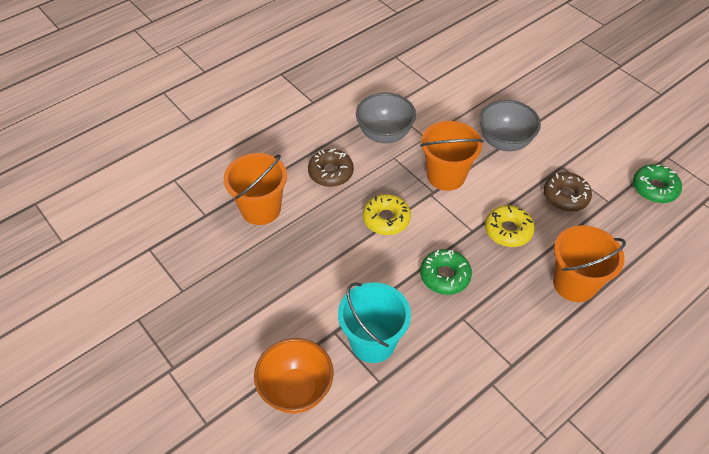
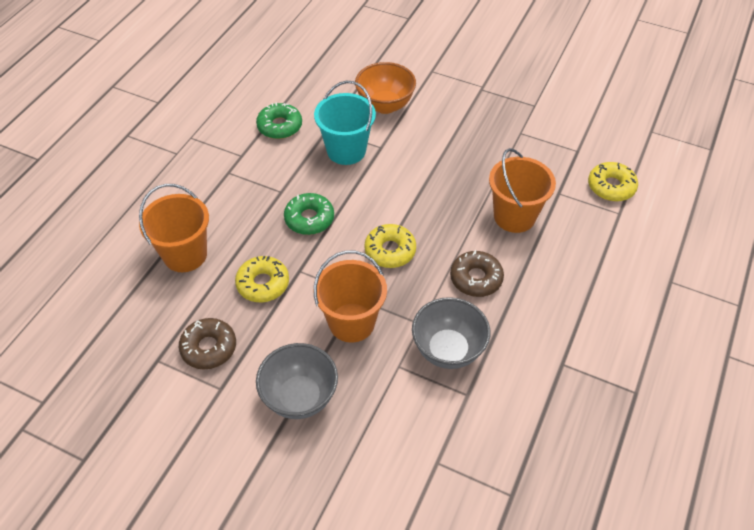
camera: 155 degrees right, 0 degrees up
(156, 203) = (611, 187): none -> yellow donut
(654, 188) = (102, 400): green donut -> green donut (280, 126)

